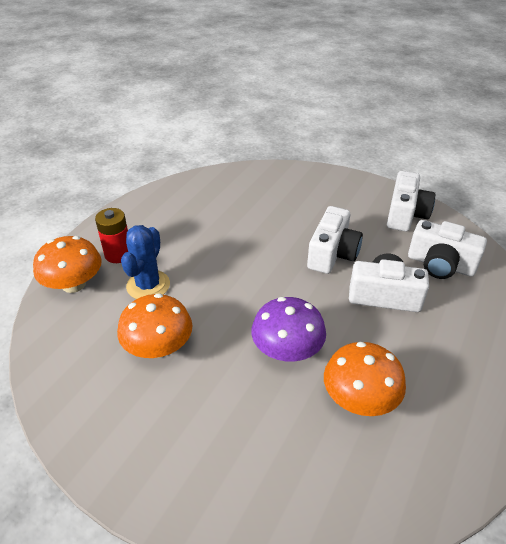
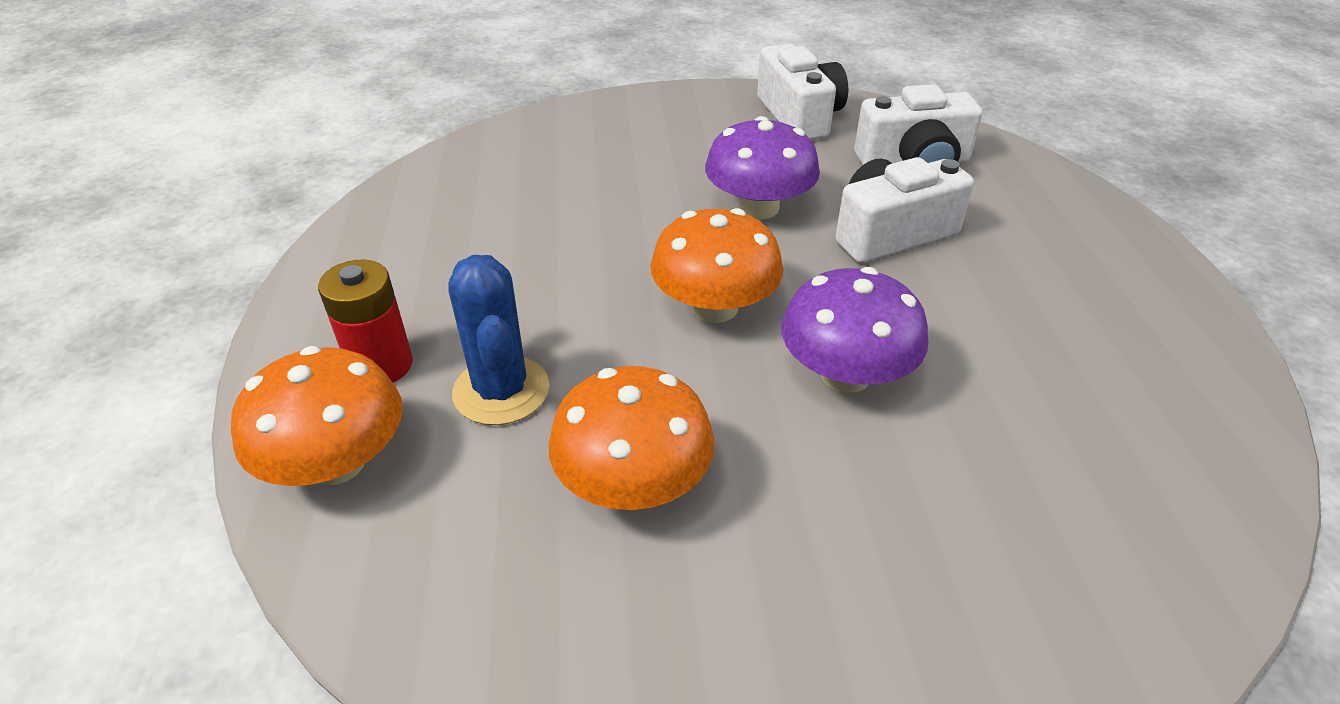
camera: 35 degrees left, 0 degrees up
(332, 254) = (758, 207): white camera -> purple mushroom
(359, 398) = (1014, 387): orange mushroom -> orange mushroom (714, 307)

